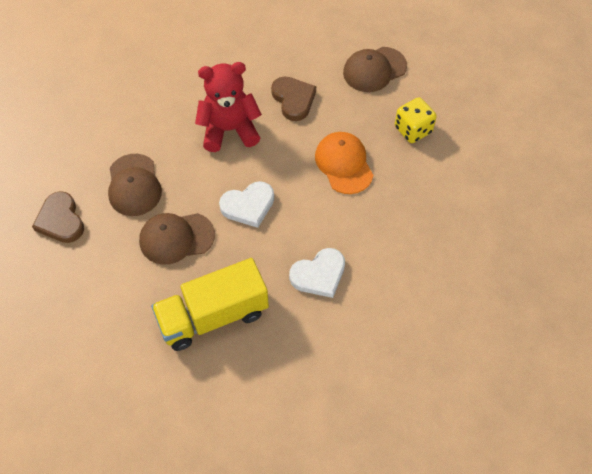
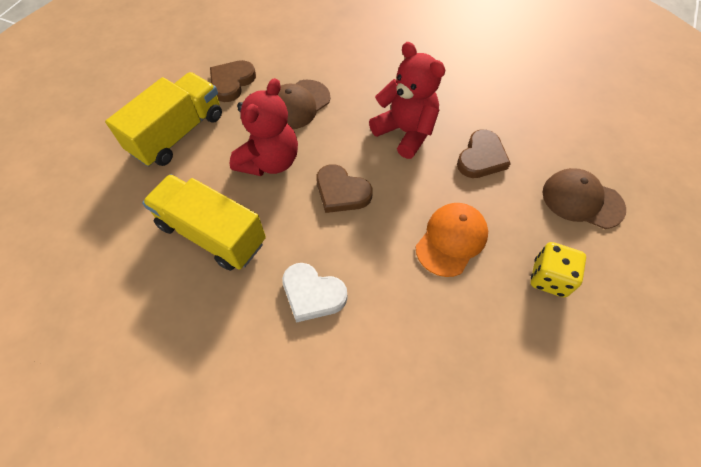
camera: 55 degrees right, 0 degrees up
(84, 292) = (178, 134): none -> yellow truck
(176, 238) = (270, 161): brown cap -> red teddy bear
(248, 206) = (341, 192): white heart -> brown heart

